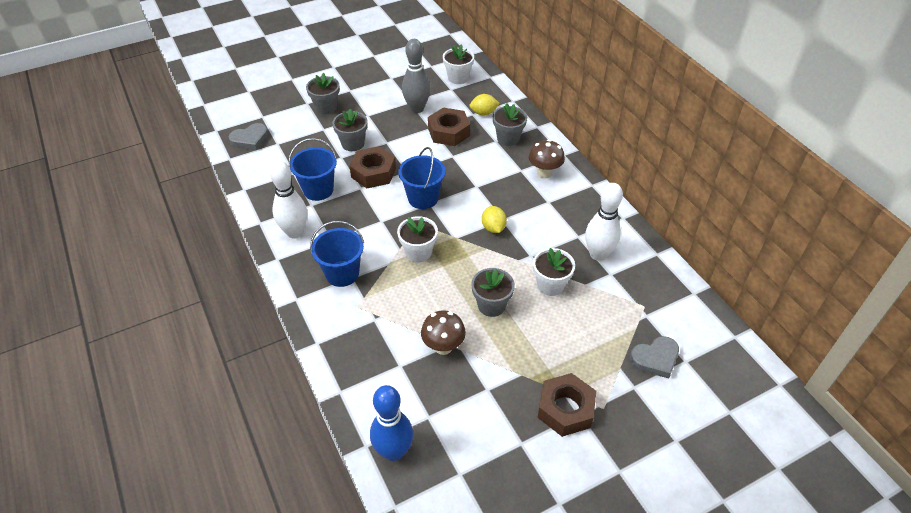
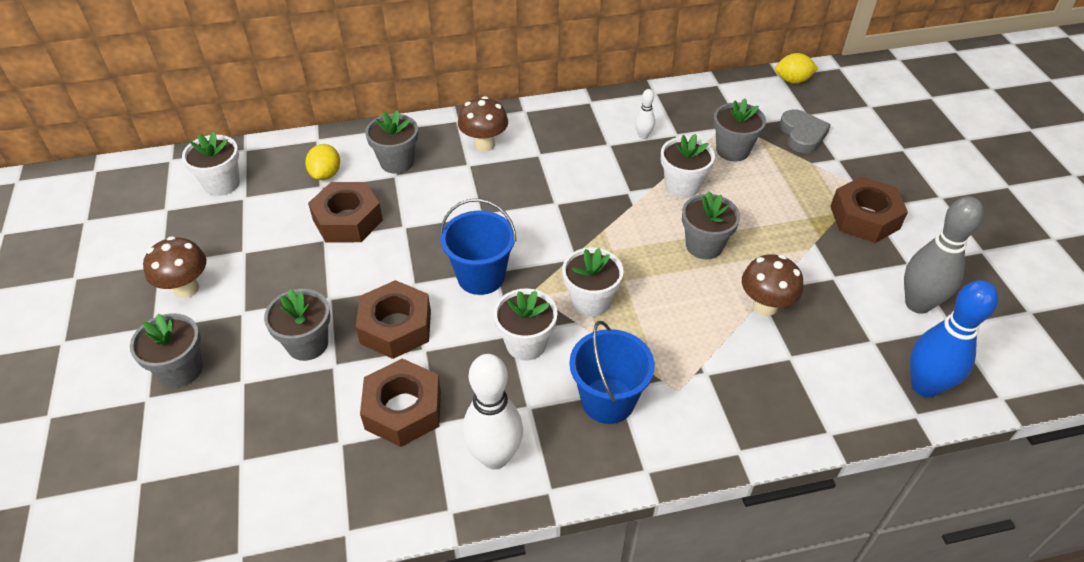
camera: 75 degrees left, 0 degrees up
(250, 139) = (200, 510): grey heart -> none
(318, 190) = (403, 409): blue bucket -> brown nut
(376, 229) = (526, 344): none -> white flower pot
(377, 91) = (186, 288): none -> brown mushroom
(417, 109) = (267, 246): grey bowling pin -> grey bowling pin (917, 304)
(493, 228) = (568, 215): yellow lemon -> yellow lemon (792, 80)
(598, 254) = (643, 136): white bowling pin -> white bowling pin, size x0.47
(608, 312) = (732, 150): none -> grey flower pot

